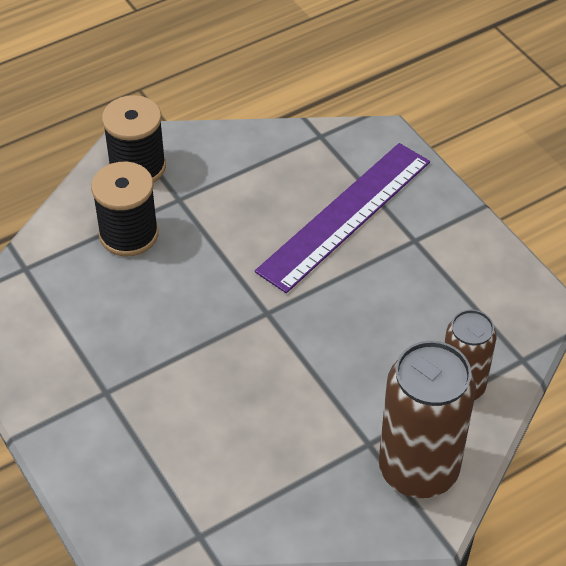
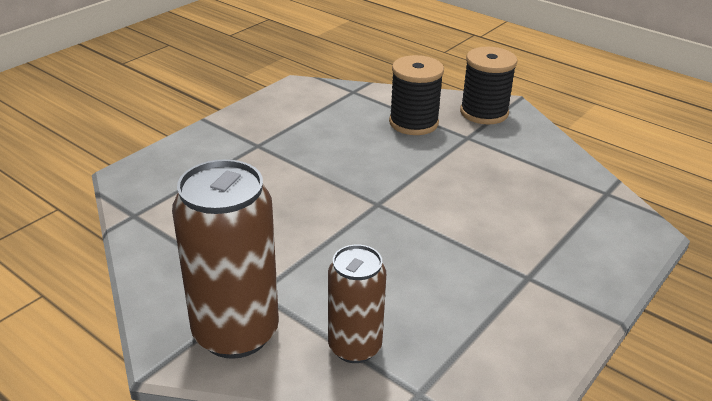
camera: 70 degrees right, 15 degrees down
(345, 215) = (522, 225): purple ruler -> none

